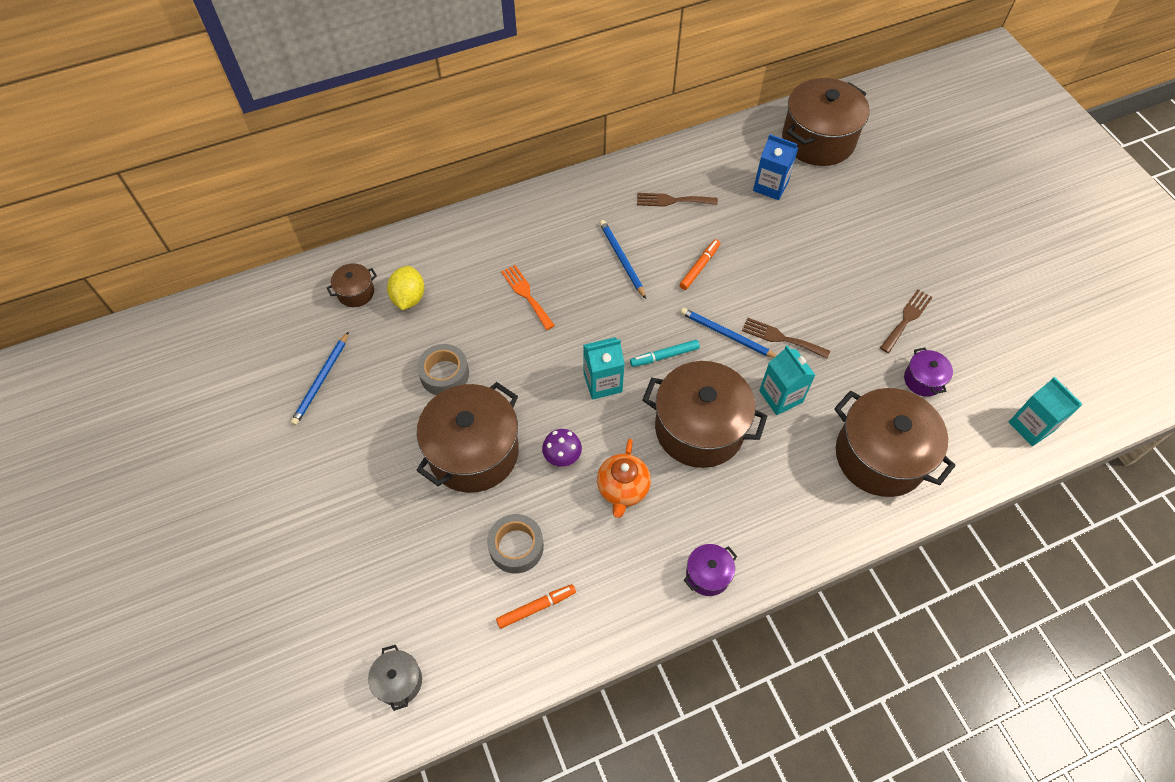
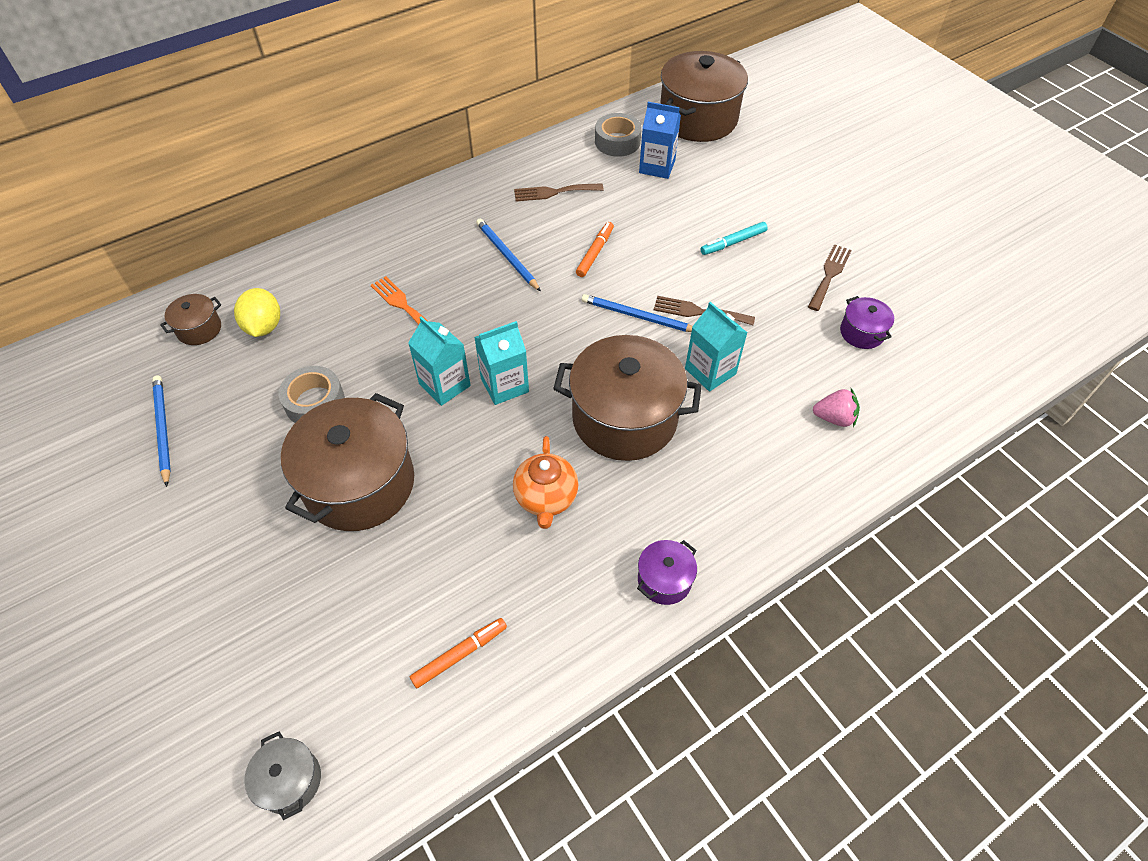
camera: 10 degrees left, 5 degrees down
(321, 380) = (163, 430): blue pencil -> blue pencil turned 150 degrees clockwise
(516, 547) = (425, 585): grey tape -> grey tape (617, 142)
(562, 457) = (468, 473): purple mushroom -> none
(664, 356) = (571, 347): turquoise marker -> turquoise marker (733, 242)
(880, 456) = (834, 418): brown pot -> pink strawberry
(1031, 426) = (988, 363): turquoise carton -> turquoise carton (444, 385)

